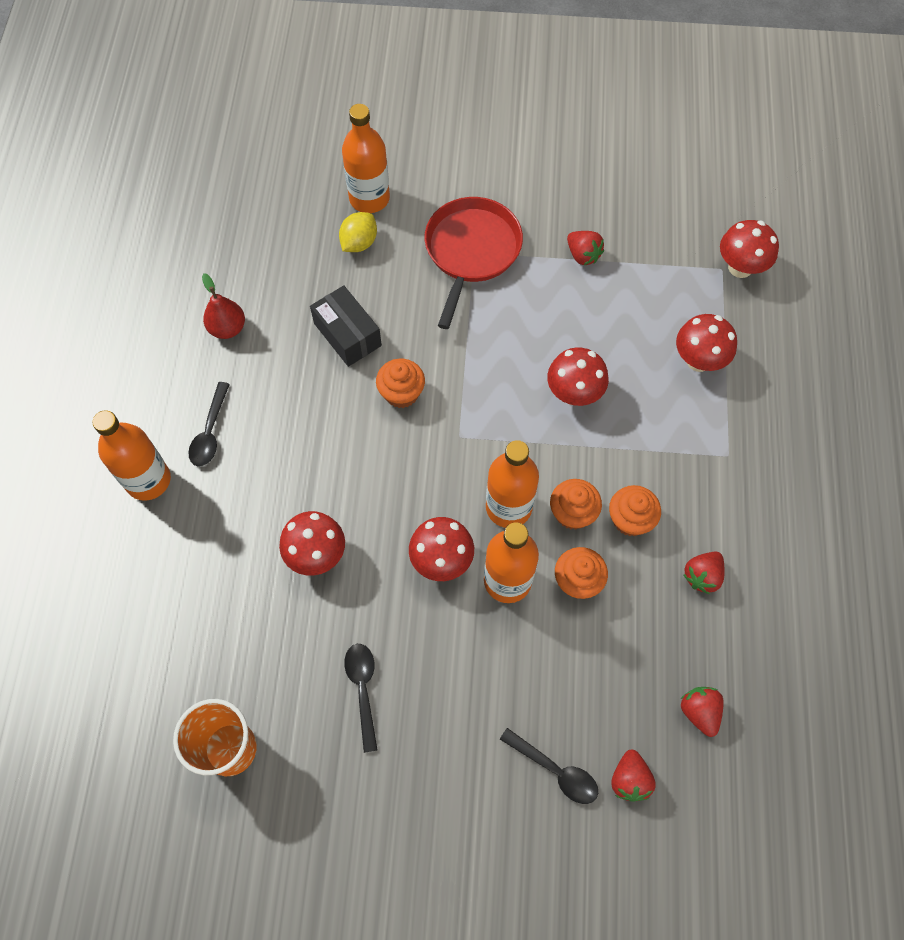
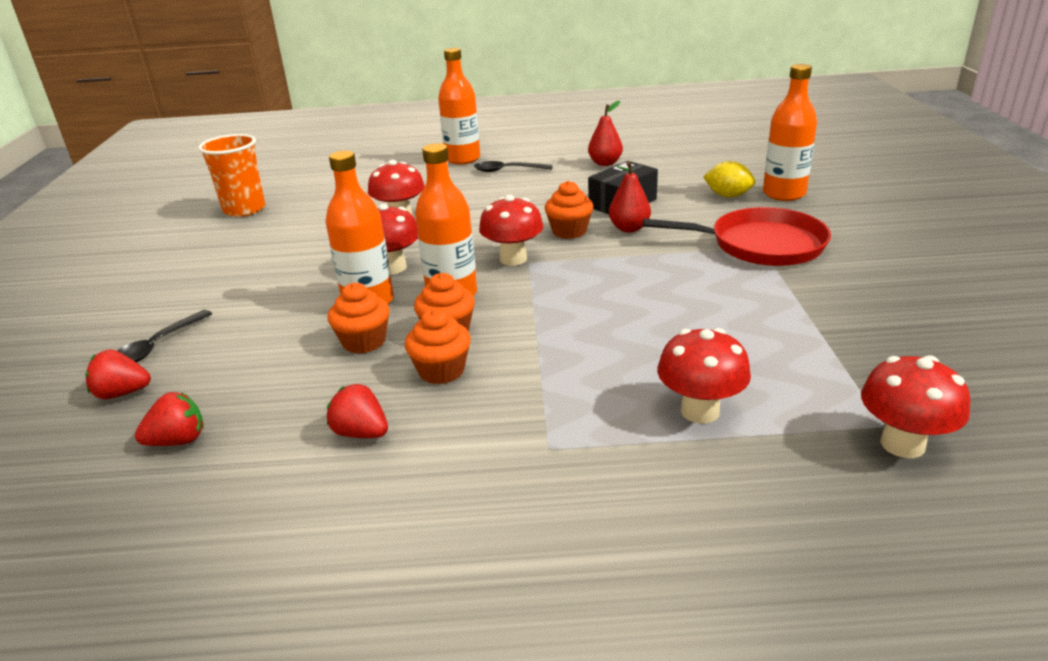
camera: 85 degrees right, 35 degrees down
(363, 690) = (274, 248): black spoon -> none
(409, 341) = (629, 228): none -> red pear
(574, 393) = (605, 319): red mushroom -> red mushroom (513, 259)
(583, 255) = (810, 309): red strawberry -> none

